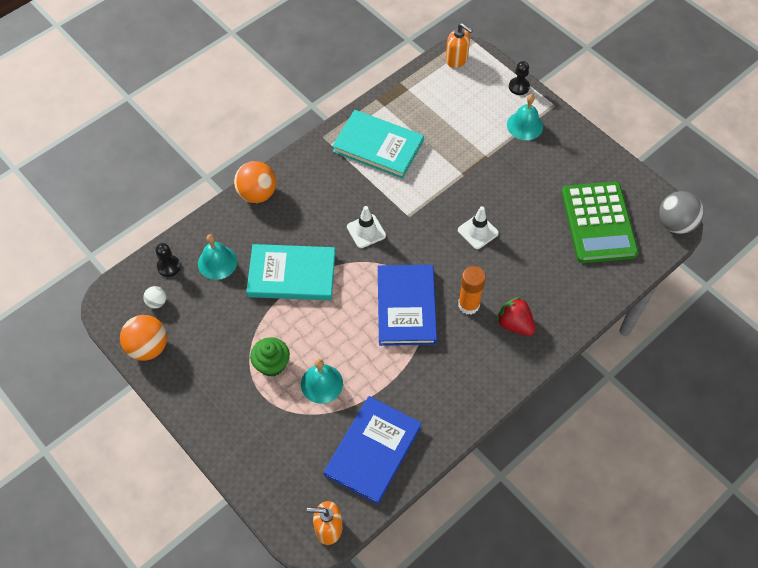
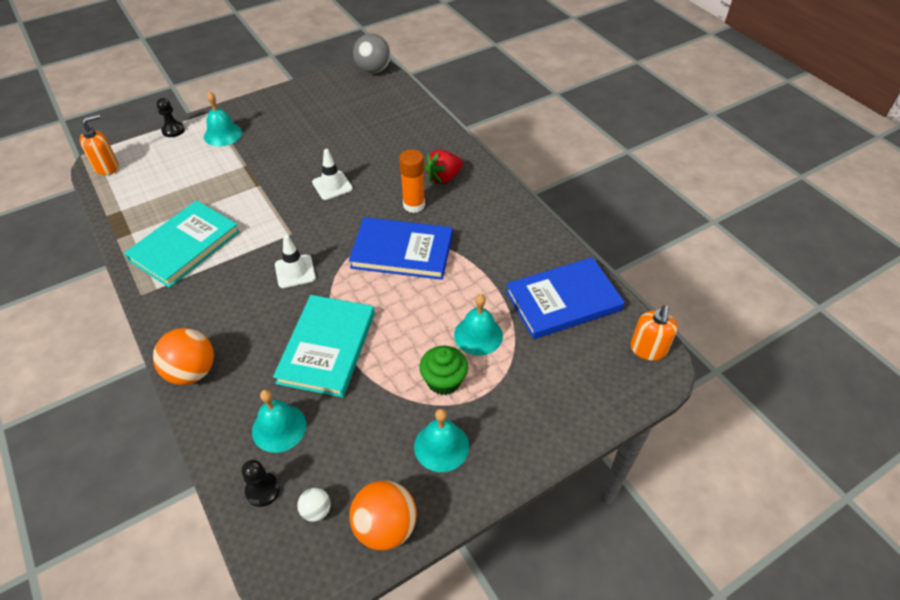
camera: 80 degrees left, 10 degrees down
(213, 372) = (441, 446): none -> turquoise bell
(373, 451) = (563, 301): blue book -> blue book turned 60 degrees counterclockwise
(598, 223) = (354, 110): green calculator -> none

